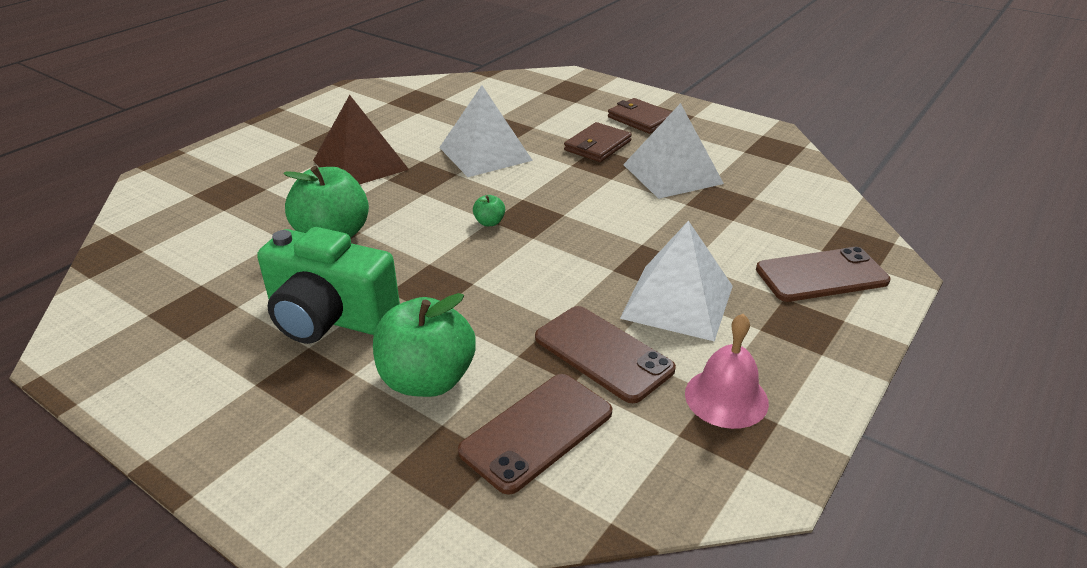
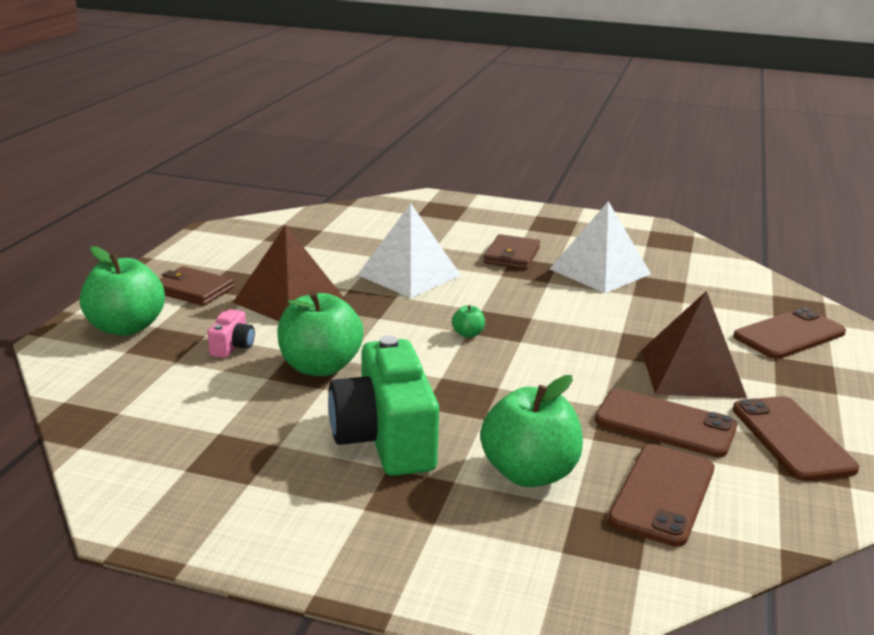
camera: 20 degrees left, 10 degrees down
(211, 172) = (126, 327): none -> green apple
(278, 203) = (232, 347): none -> pink camera
(329, 317) = (385, 439): green camera -> green camera turned 75 degrees clockwise
(641, 119) = (532, 228): brown wallet -> brown wallet (193, 290)
(677, 301) = (691, 373): white pyramid -> brown pyramid
(726, 397) = (792, 438): pink bell -> brown phone

